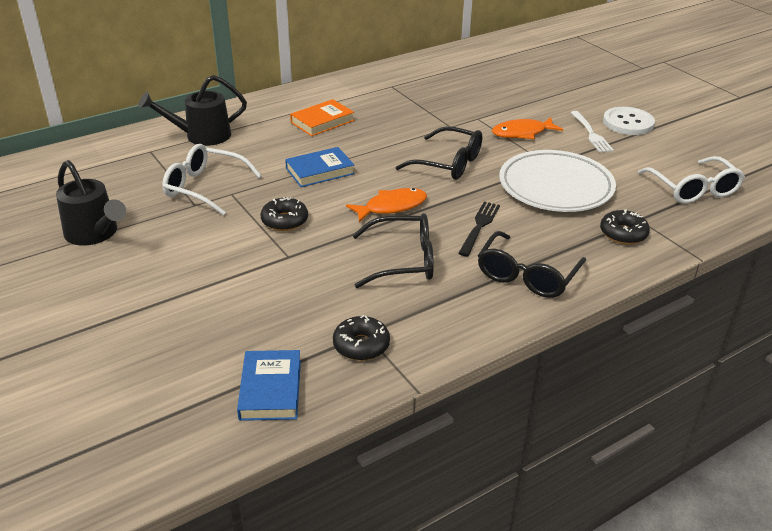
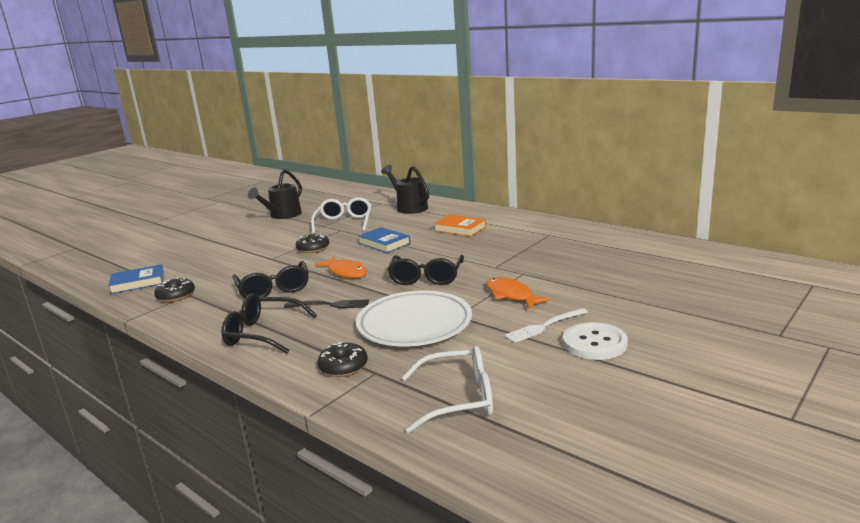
camera: 75 degrees right, 15 degrees down
(693, 189) = (459, 399): white glasses -> white glasses turned 150 degrees counterclockwise

